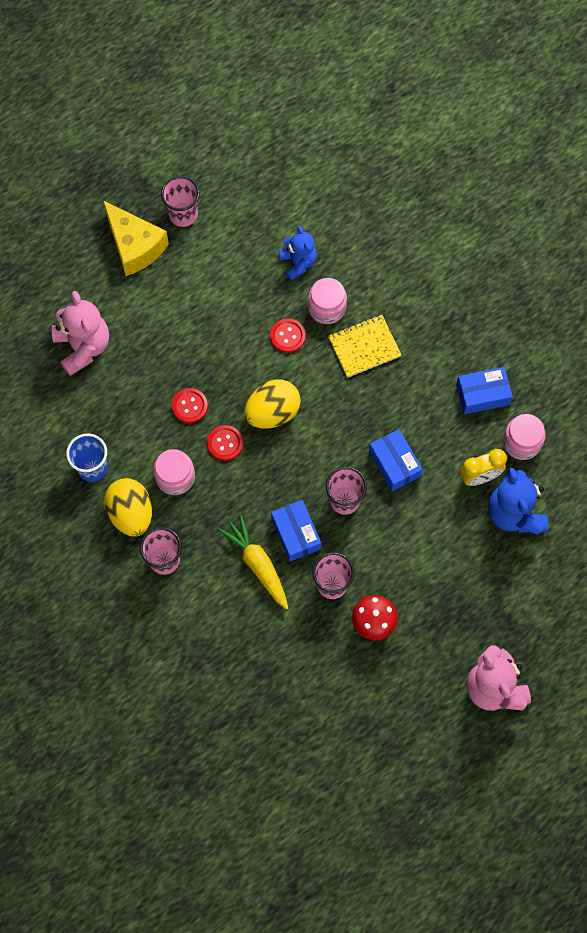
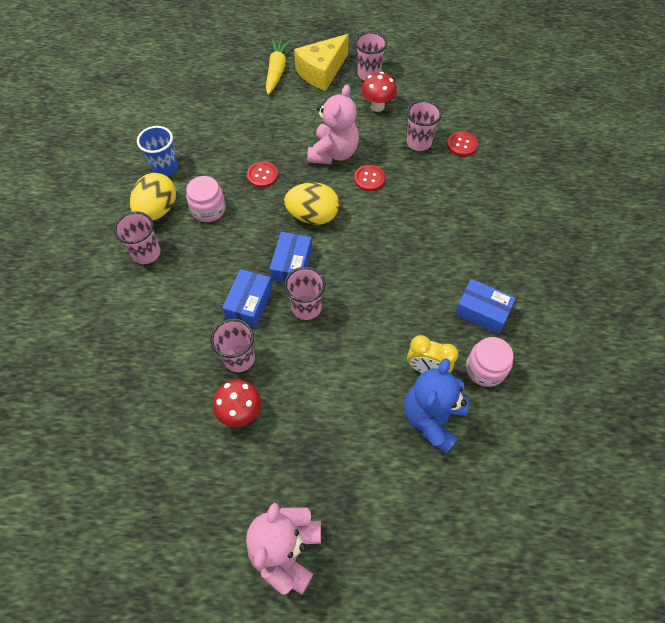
camera: 40 degrees right, 10 degrees down
(83, 347) = (234, 102): pink teddy bear -> pink teddy bear (333, 153)
(135, 246) = (322, 72): yellow cheese -> yellow cheese turned 45 degrees clockwise
(225, 248) = (377, 106): none -> red mushroom
(225, 443) = (261, 212): red button -> red button (462, 145)
(257, 564) = (202, 303): yellow carrot -> yellow carrot (277, 71)
(298, 262) = (418, 142): blue teddy bear -> pink cup
(327, 308) = (413, 180): pink jar -> none
(364, 347) = (417, 220): yellow notebook -> none
(394, 464) = (368, 310): blue box -> blue box (292, 264)

